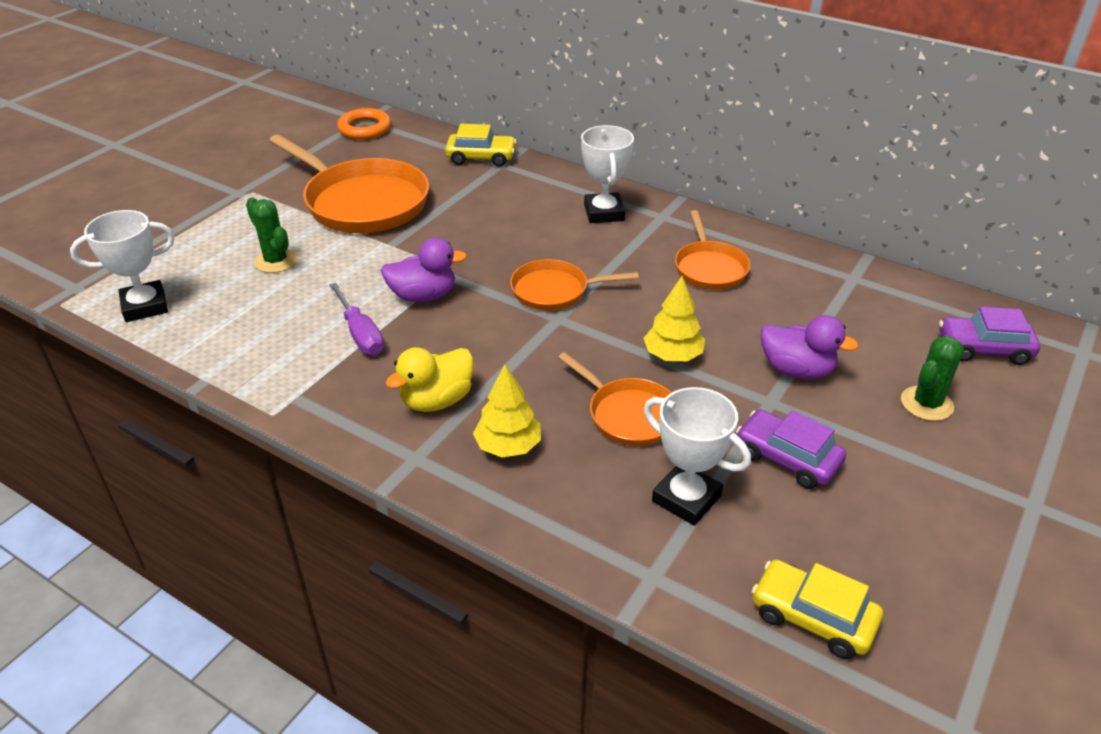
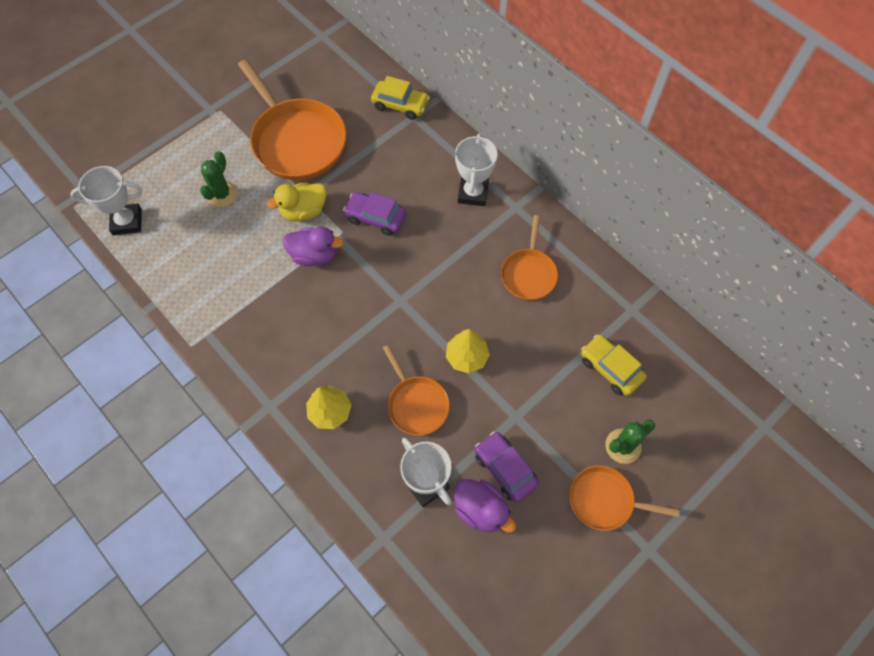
camera: 15 degrees right, 25 degrees up
(276, 261) = (222, 194): green cactus -> green cactus turned 45 degrees clockwise
(360, 334) = (262, 284): purple screwdriver -> none
(365, 129) = (320, 48): orange ring -> none
(437, 400) = (296, 359): yellow duck -> yellow duck (303, 211)
(554, 291) = (407, 272): orange pan -> orange pan (605, 500)
(796, 370) = (547, 392): purple duck -> purple duck (481, 510)
(812, 617) = (466, 594): yellow car -> yellow car (610, 368)
(983, 349) = (692, 405): purple car -> purple car (375, 218)

